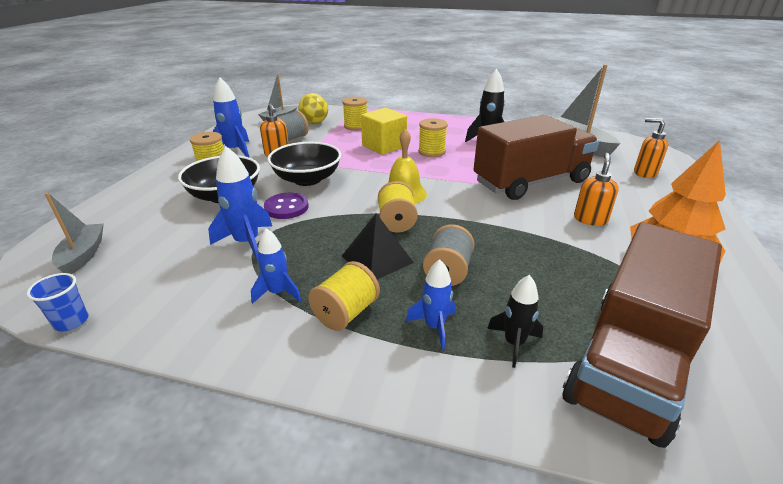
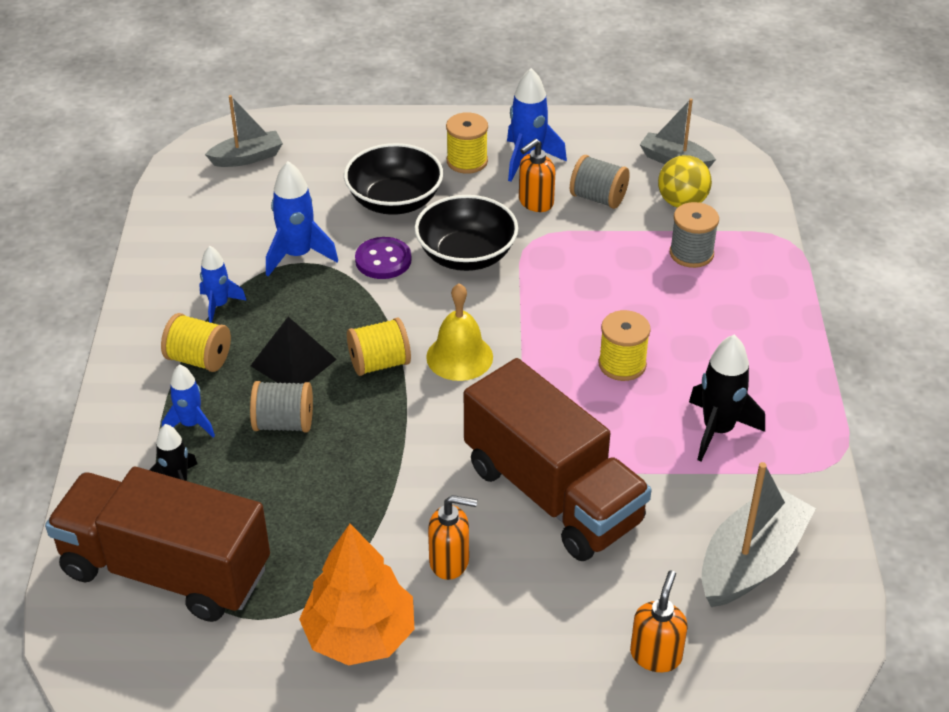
camera: 75 degrees right, 10 degrees up
(71, 322) = (156, 200): blue cup -> none
(356, 126) = (691, 253): yellow spool -> grey spool
(384, 146) = (619, 305): yellow cube -> none

